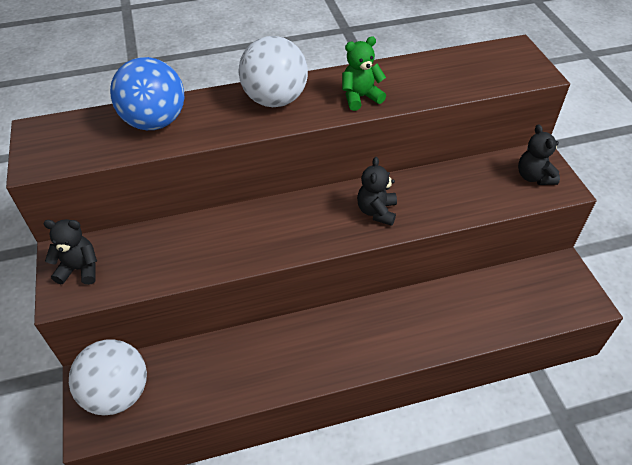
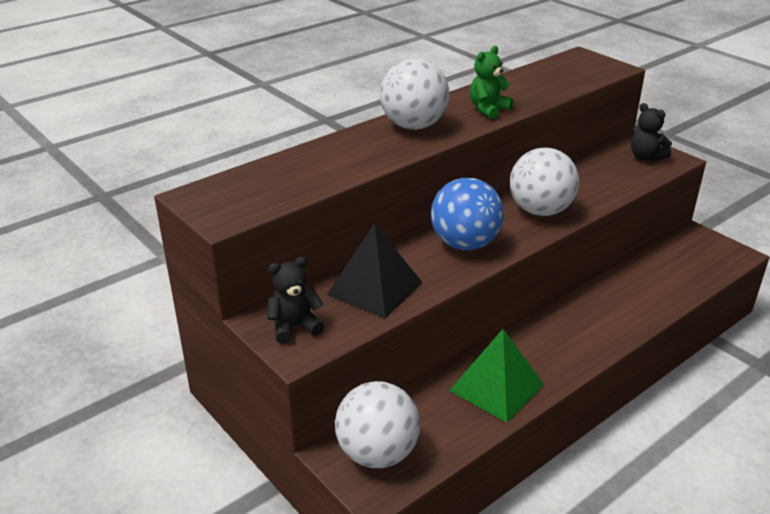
camera: 25 degrees left, 15 degrees down
(155, 122) = (314, 164): blue ball -> blue ball (464, 244)
(169, 251) = (375, 288): none -> black pyramid
(253, 367) = (497, 387): none -> green pyramid
(376, 211) = (540, 211): black teddy bear -> white ball

